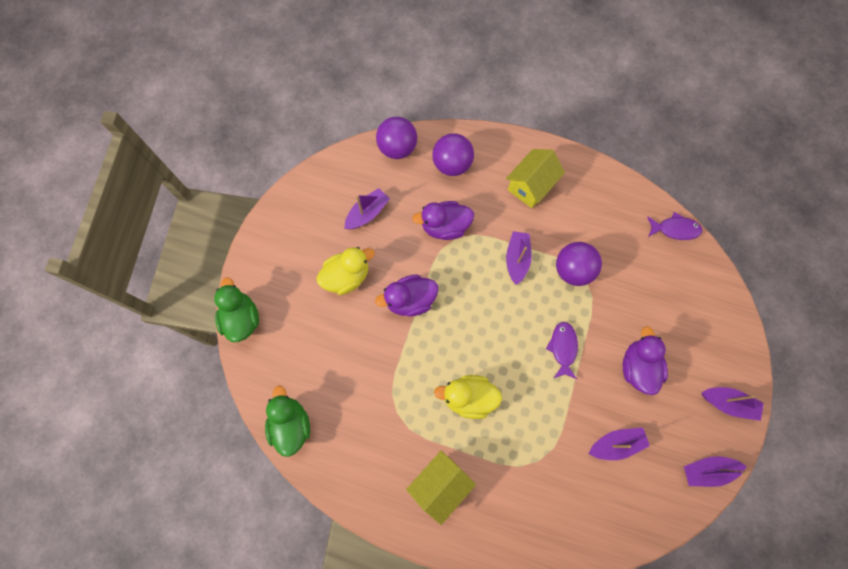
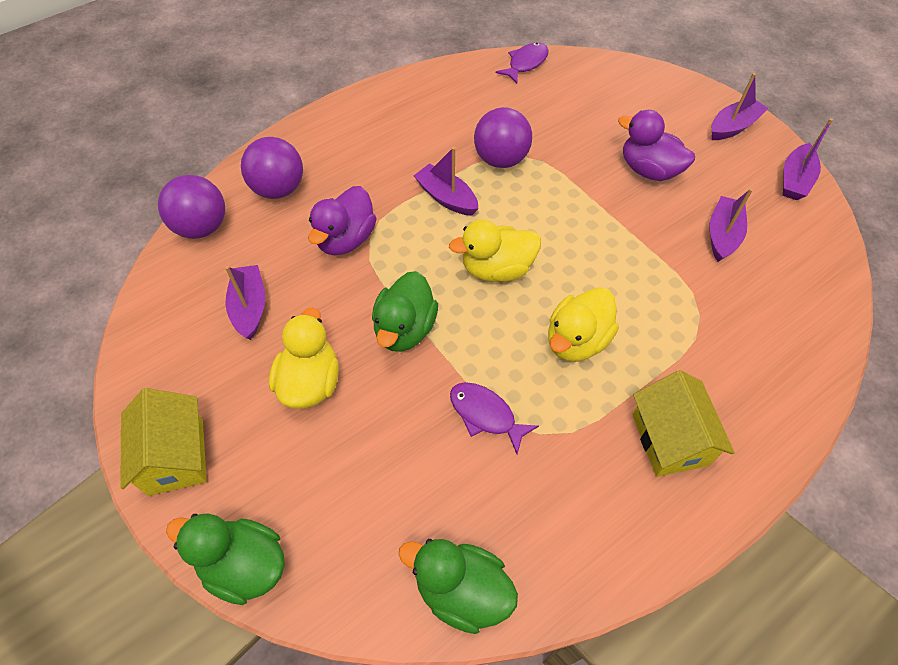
camera: 55 degrees left, 15 degrees down
(410, 300) = (405, 329): purple duck -> green duck
(486, 322) = (496, 269): none -> yellow duck
(531, 186) = (375, 138): yellow house -> yellow house (176, 456)
(563, 348) = (582, 217): purple fish -> purple fish (485, 415)

